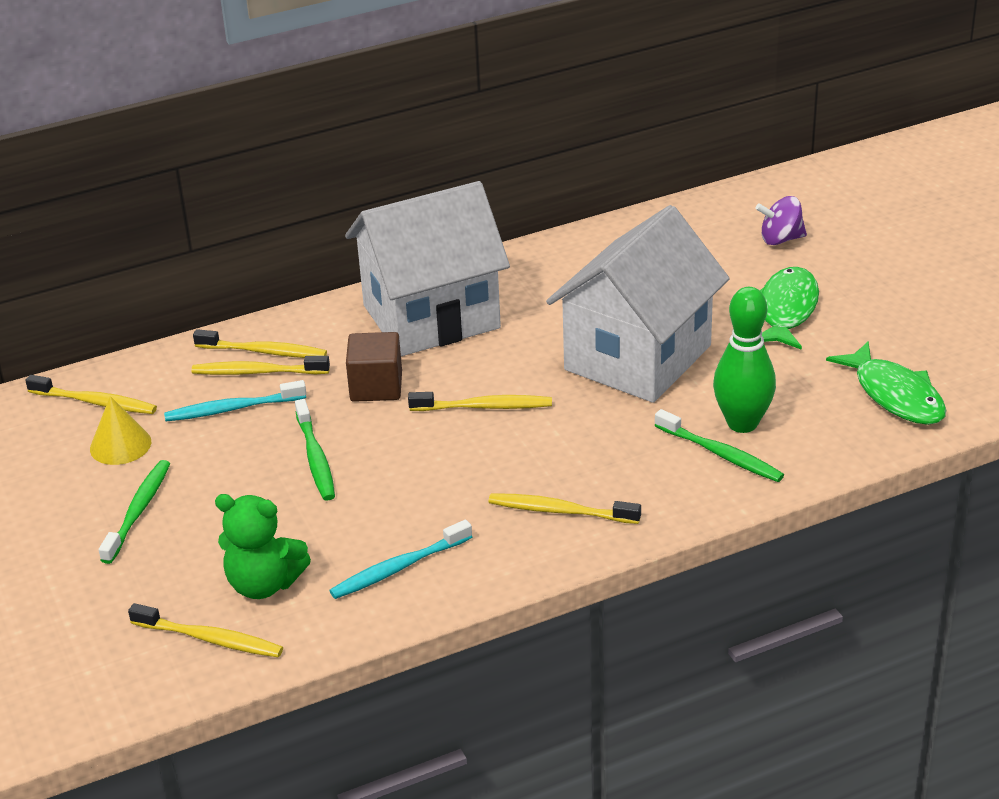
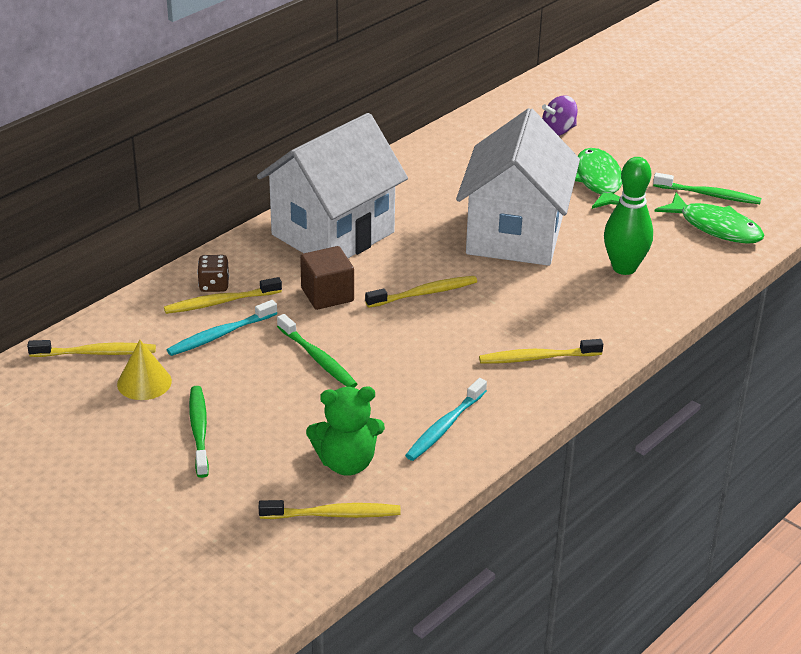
camera: 25 degrees left, 0 degrees up
(264, 352) = (214, 285): yellow toothbrush -> brown dice
(721, 454) = (624, 293): green toothbrush -> green toothbrush (709, 195)

